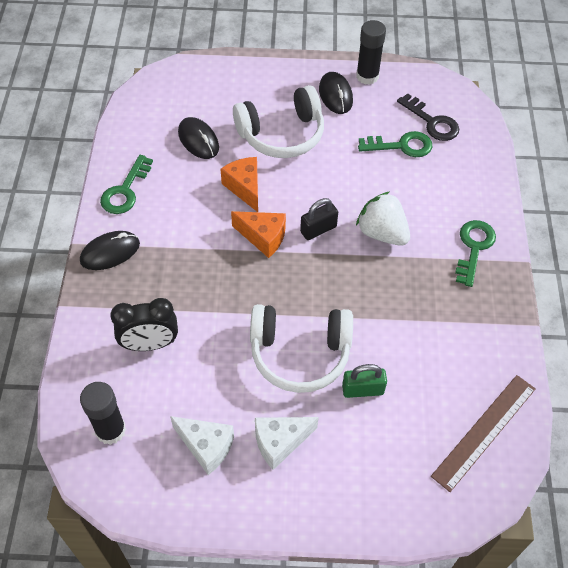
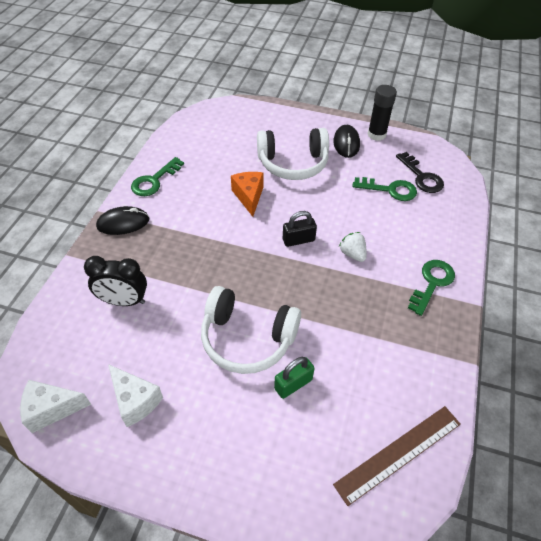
camera: 15 degrees right, 5 degrees down
(110, 430) = (61, 365): black glue stick -> none
(198, 140) = (225, 156): black mouse -> none
(263, 237) = (250, 237): orange cheese -> none
(280, 442) = (201, 414): white cheese -> white cheese (52, 409)
(362, 390) = (293, 384): green padlock -> green padlock turned 45 degrees counterclockwise
(382, 233) = (352, 254): white strawberry -> white strawberry, size x0.62

